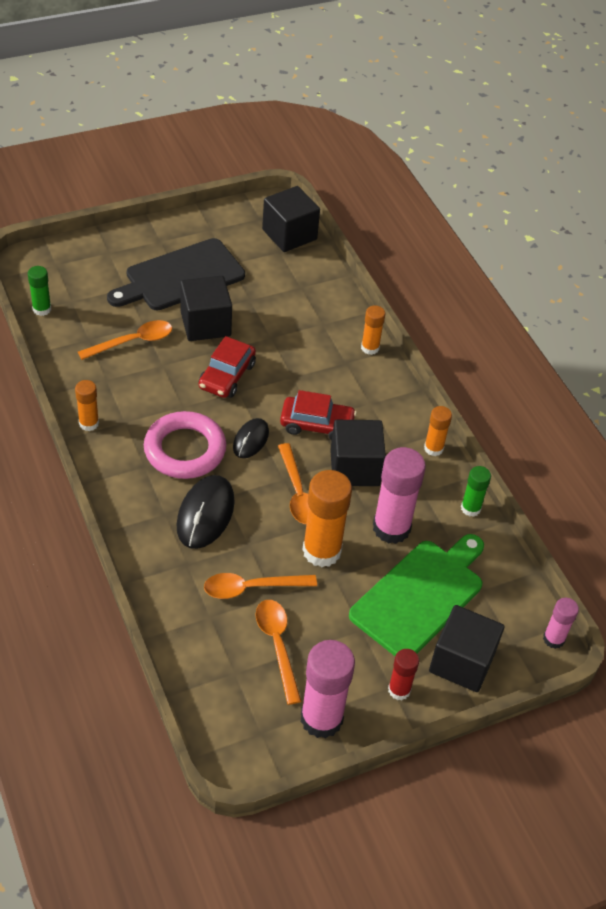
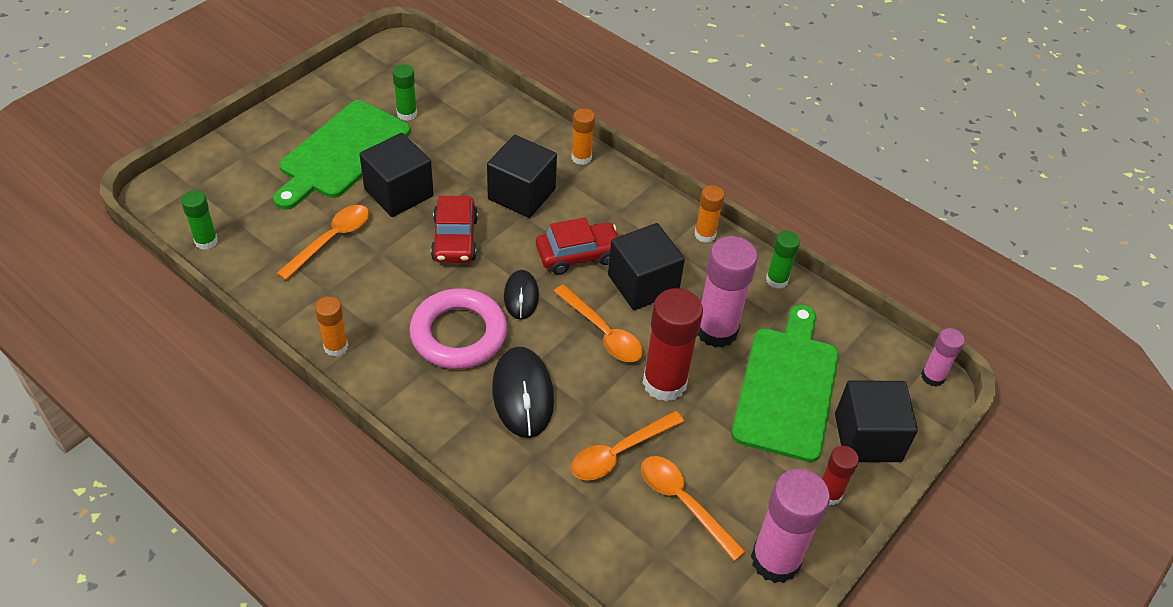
camera: 25 degrees left, 0 degrees up
(180, 276) = (341, 153): black cutting board -> green cutting board
(250, 263) = (407, 114): none -> green glue stick
(289, 234) = (430, 72): black cube -> black cube (521, 194)
(321, 551) = (664, 383): orange glue stick -> red glue stick

